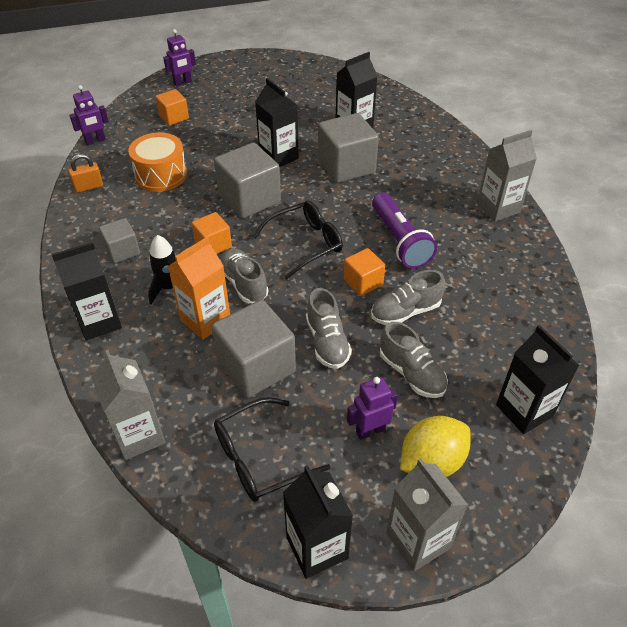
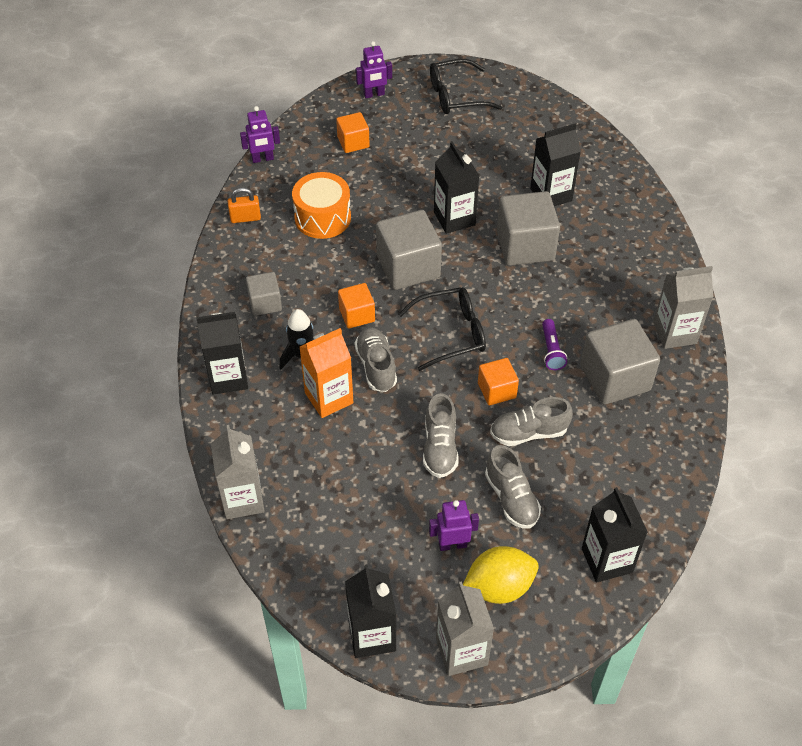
camera: 15 degrees right, 5 degrees up
(256, 366) = (365, 457): grey cube -> grey cube (615, 378)
(260, 458) = (344, 546): black glasses -> black glasses (456, 96)
(399, 241) = (551, 350): purple flashlight -> purple flashlight, size x0.54

